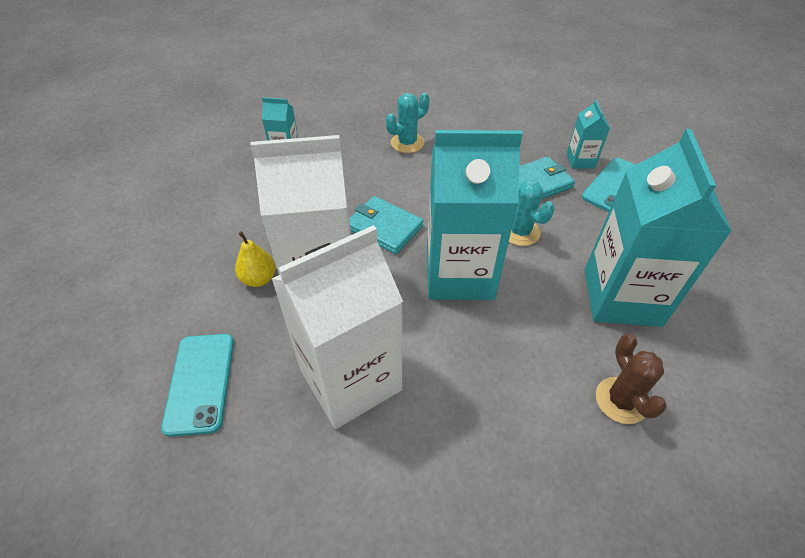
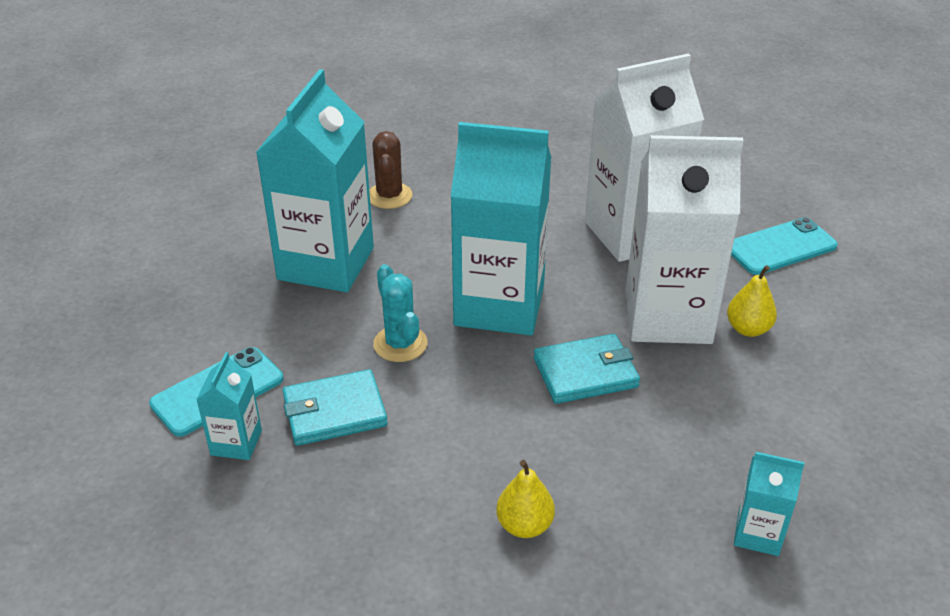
camera: 170 degrees left, 10 degrees down
(200, 382) = (780, 247): turquoise phone -> turquoise phone turned 60 degrees clockwise
(384, 227) = (585, 372): turquoise wallet -> turquoise wallet turned 60 degrees counterclockwise
(407, 143) = (524, 525): turquoise cactus -> yellow pear

